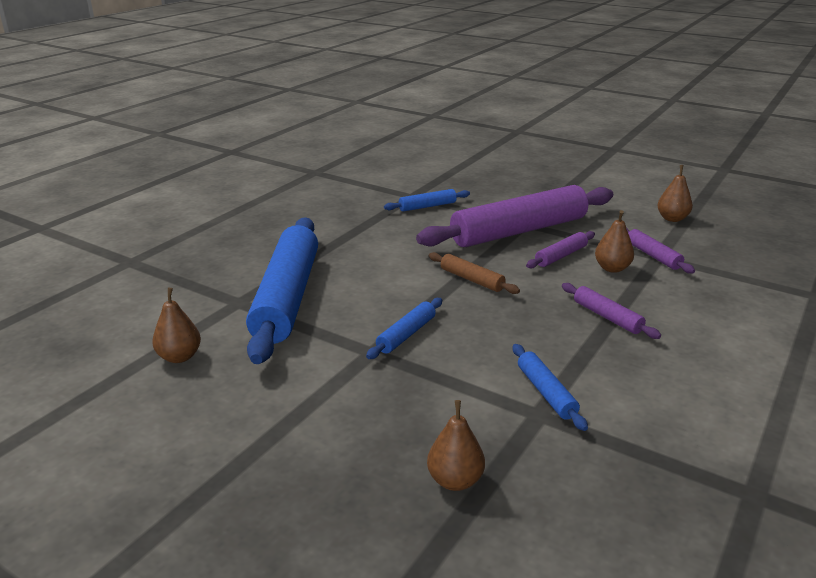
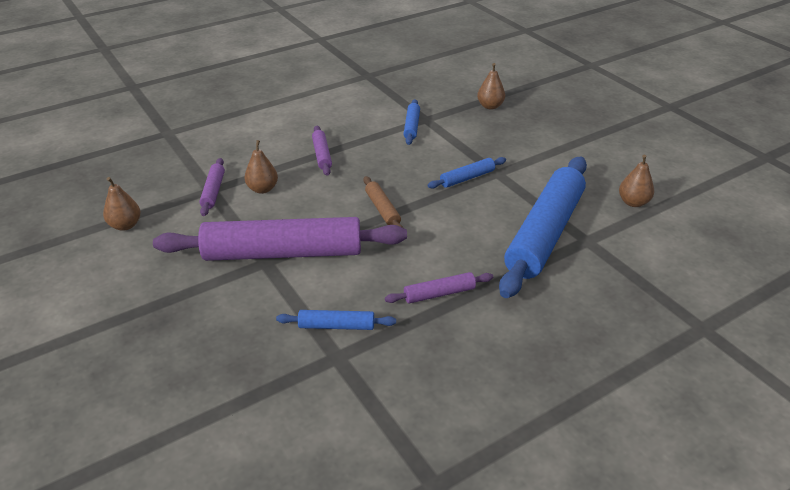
camera: 155 degrees left, 10 degrees up
(561, 256) = (284, 212): purple rolling pin -> purple rolling pin (439, 293)

